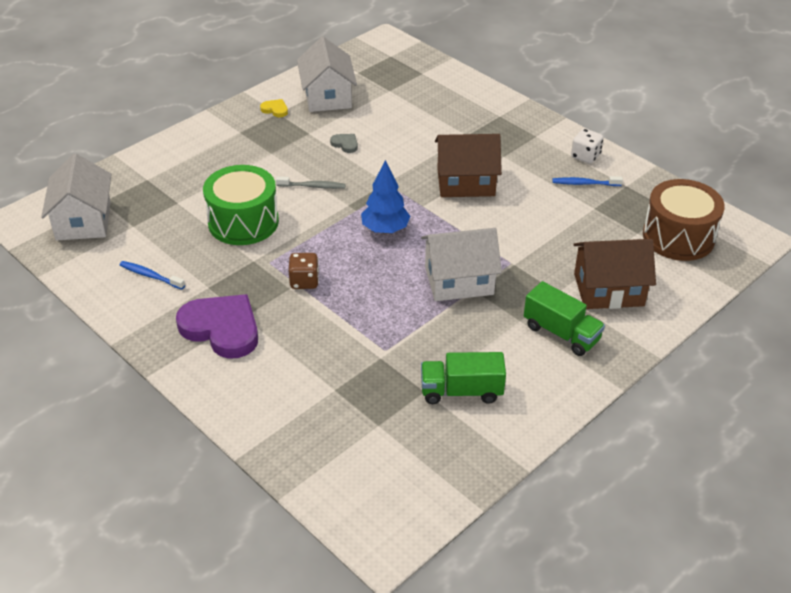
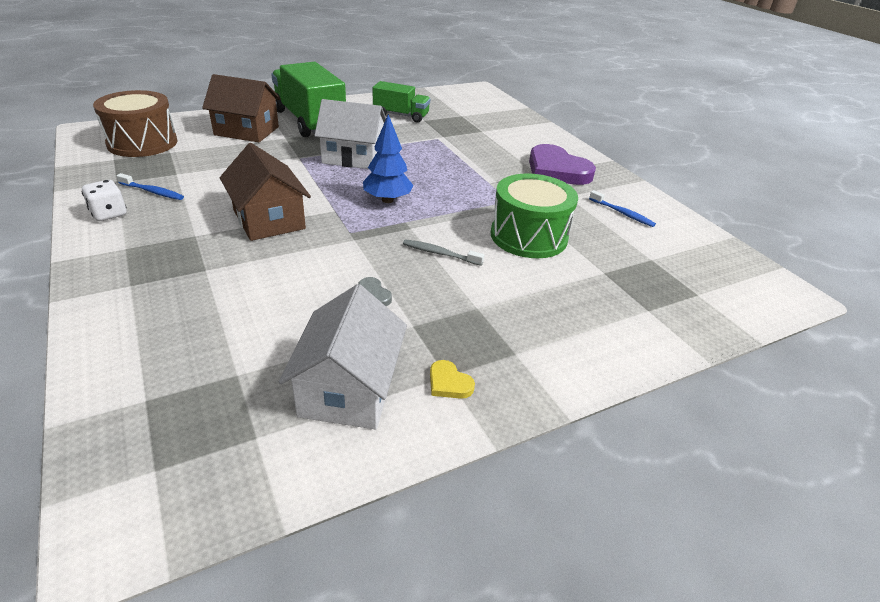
camera: 165 degrees left, 5 degrees down
(83, 220) = (712, 277): white house -> none
(304, 281) = (481, 182): brown dice -> none
(465, 182) = (269, 219): brown house -> brown house turned 45 degrees clockwise
(561, 333) = (309, 121): green truck -> green truck, size x1.77

